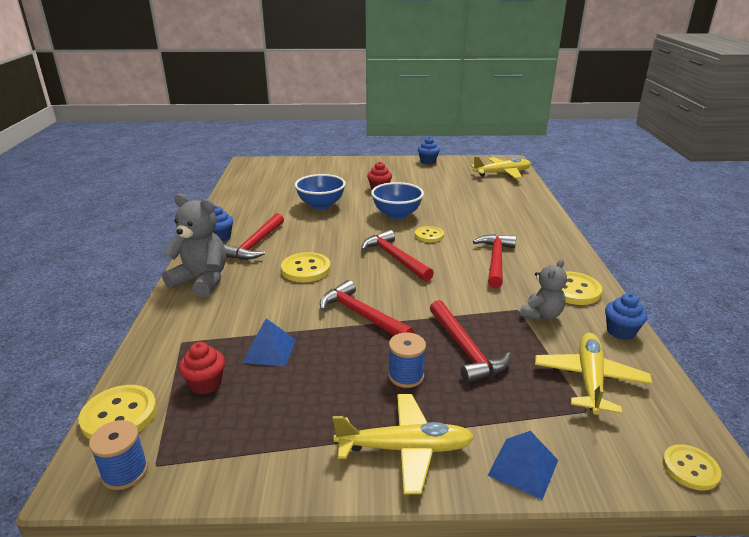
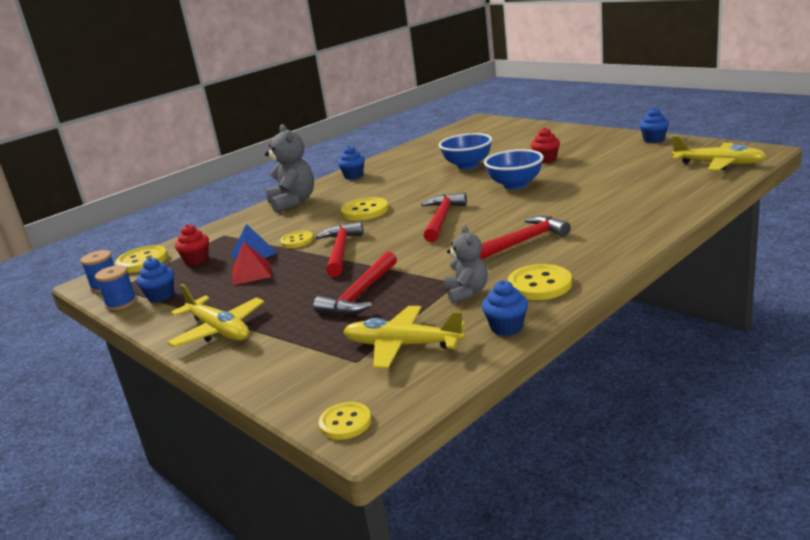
camera: 50 degrees right, 5 degrees down
(247, 446) = (161, 296): none -> blue cupcake
(255, 244) = (365, 186): red hammer -> none
(310, 372) = (251, 273): none -> red pyramid
(406, 376) = (294, 295): blue spool -> blue spool (121, 303)
(429, 235) = (507, 208): yellow button -> yellow button (297, 241)
(523, 467) = (254, 368): blue pyramid -> none
(541, 315) = (467, 293): grey teddy bear -> grey teddy bear turned 90 degrees counterclockwise
(589, 379) = (402, 346): yellow plane -> yellow plane turned 135 degrees counterclockwise

